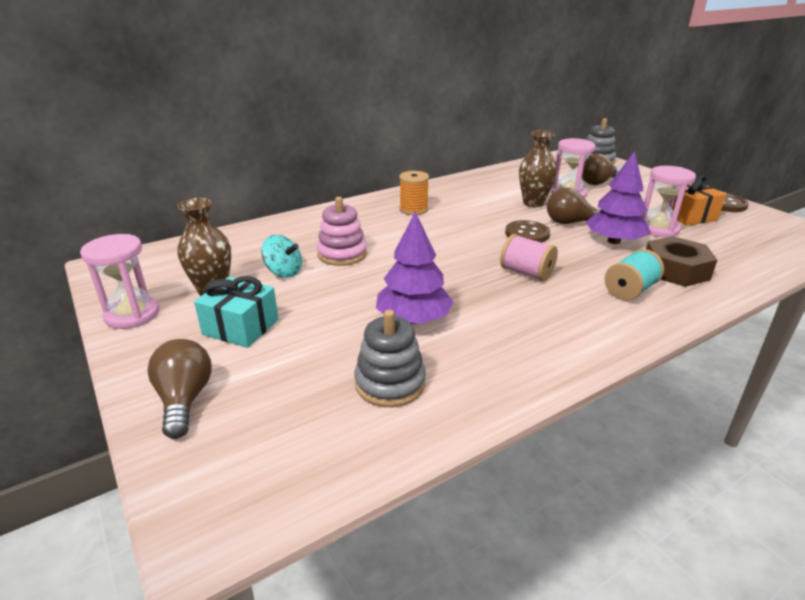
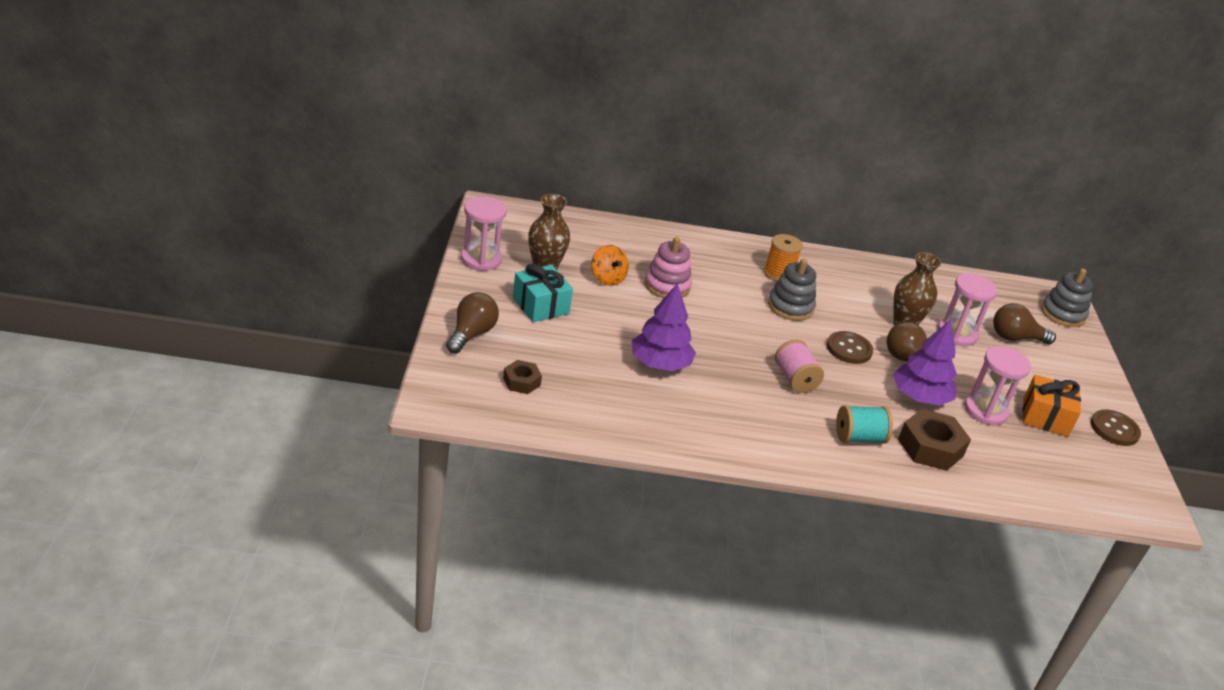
camera: 30 degrees right, 5 degrees up
(283, 272) = (607, 278): turquoise spinning top -> orange spinning top
(297, 421) = (521, 382): none -> brown nut
(390, 383) = (596, 393): grey stacking toy -> grey stacking toy (790, 307)

